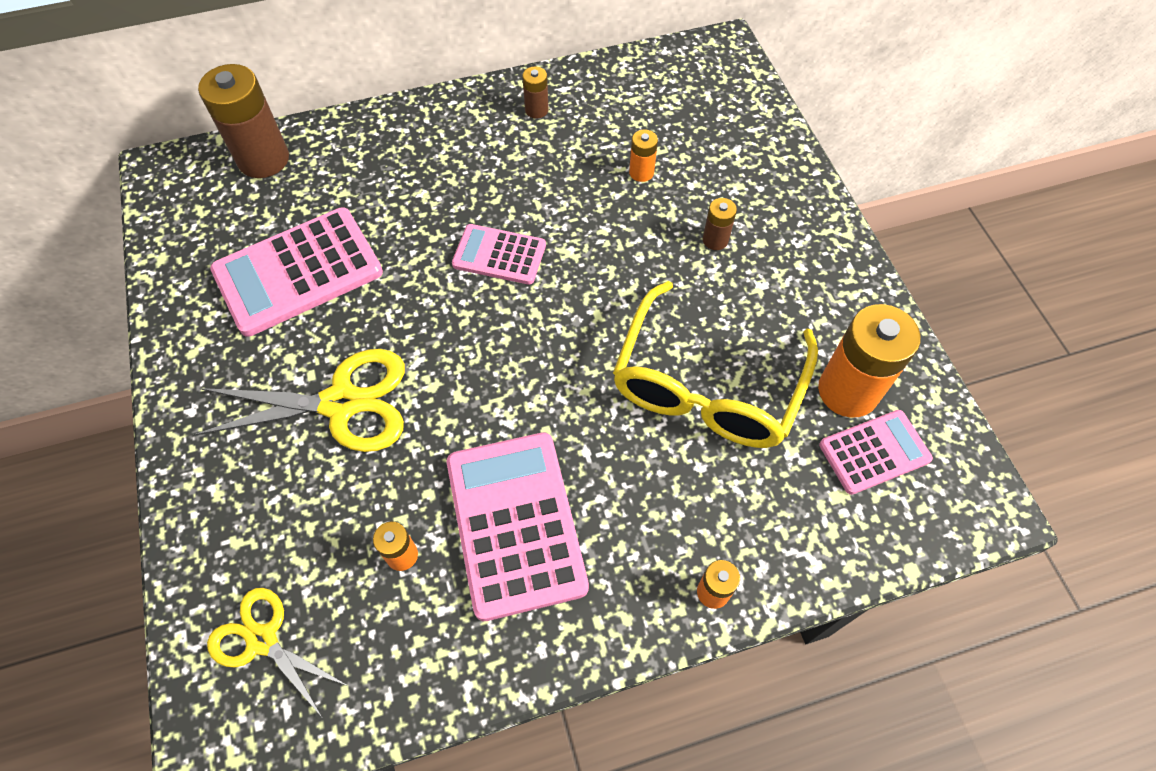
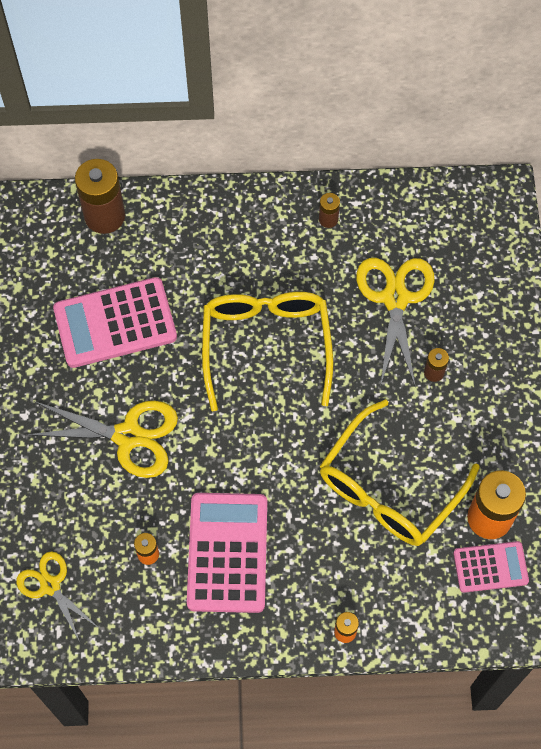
camera: 15 degrees right, 5 degrees up
(499, 255) = (266, 345): pink calculator -> yellow glasses
(641, 172) = (395, 298): orange battery -> yellow scissors

